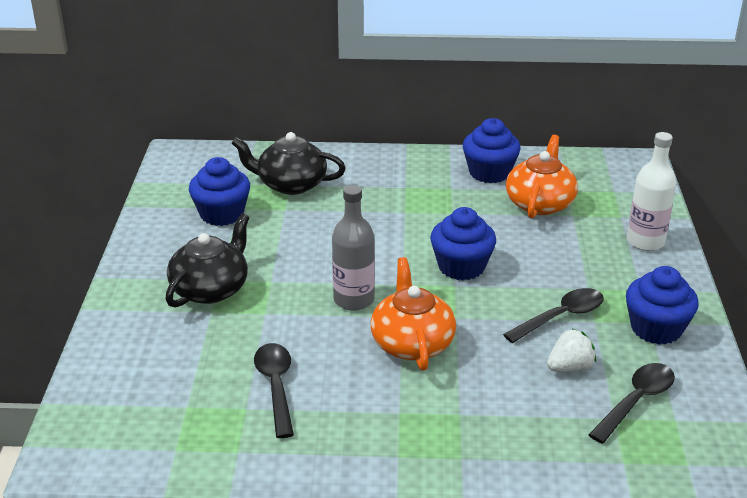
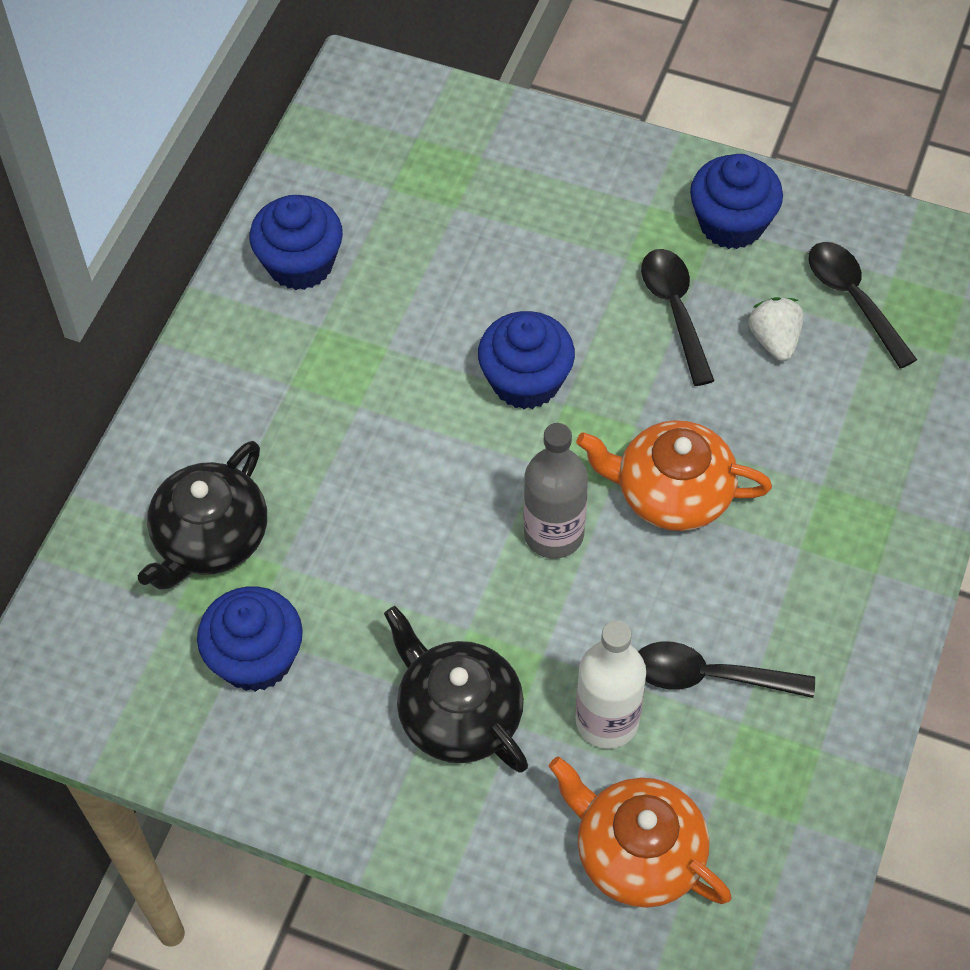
camera: 70 degrees left, 25 degrees up
(540, 203) = (410, 233): orange teapot -> orange teapot (637, 852)
(645, 241) = (550, 155): white bottle -> white bottle (607, 720)

